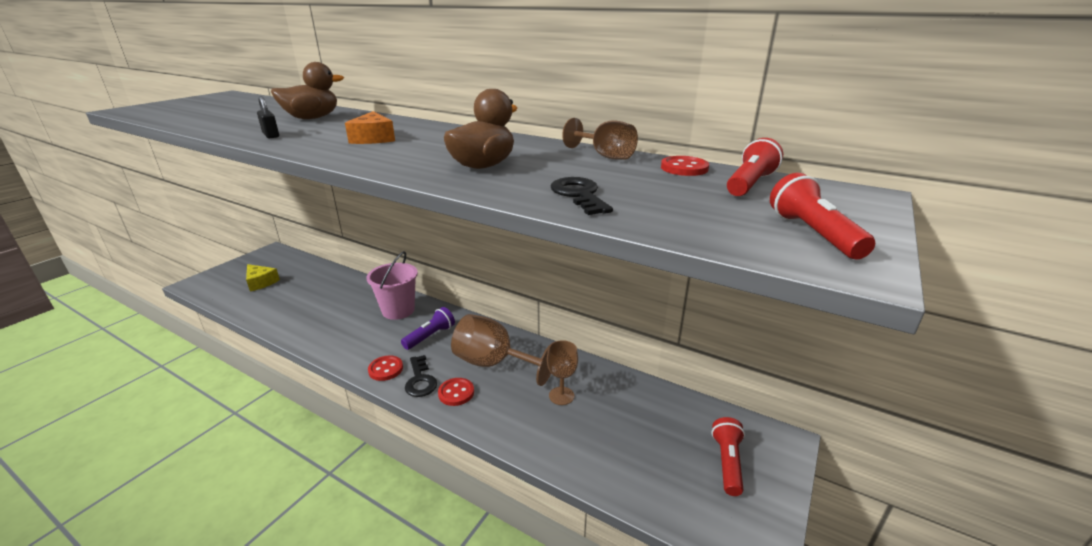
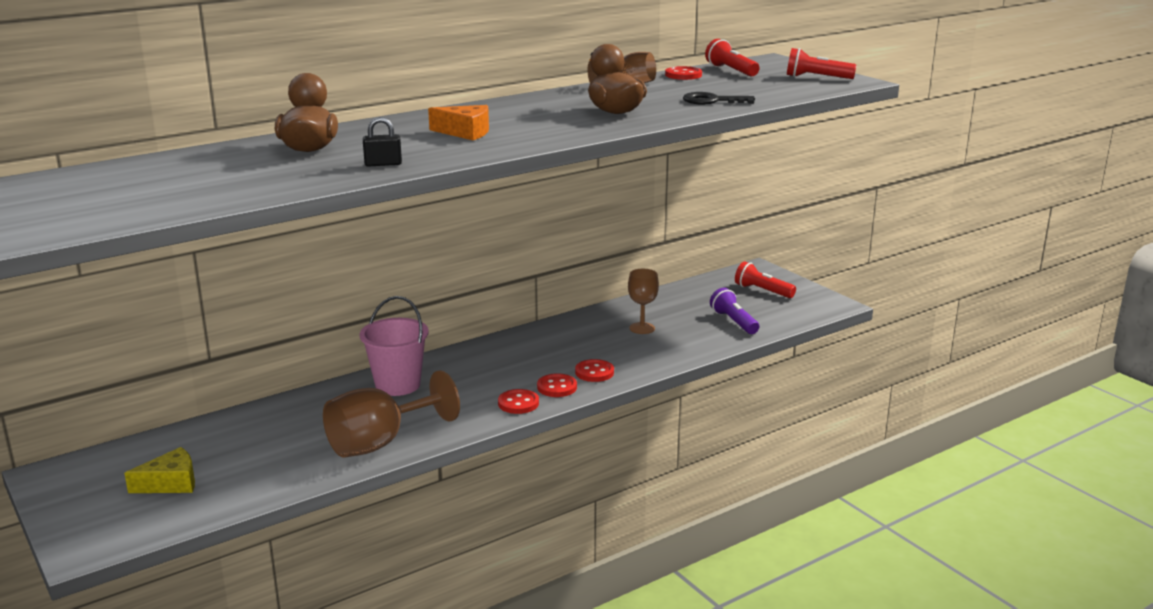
camera: 65 degrees left, 5 degrees down
(420, 380) = (557, 387): black key -> red button
(430, 336) = (479, 372): purple flashlight -> purple flashlight (734, 322)
(493, 363) = (565, 348): brown goblet -> brown goblet (379, 443)

